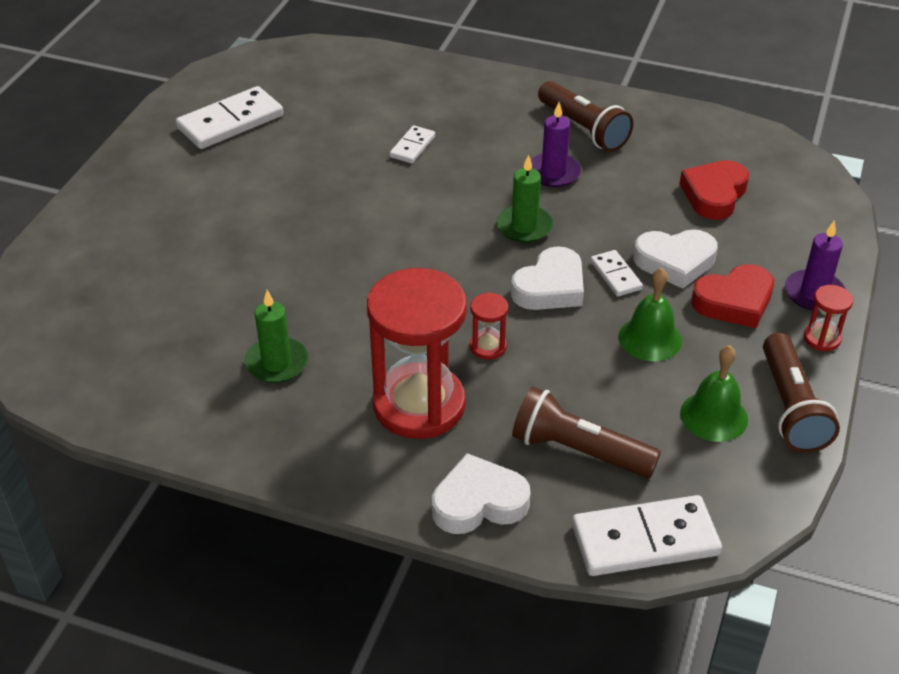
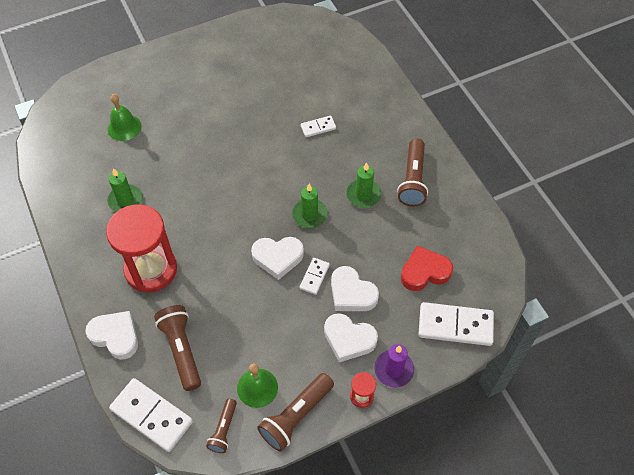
camera: 45 degrees right, 15 degrees up
(230, 122) = (258, 52): white domino -> white domino (455, 325)
(488, 347) = (212, 265): red hourglass -> none
(553, 173) = (363, 195): purple candle -> green candle
(650, 338) = (284, 323): green bell -> green bell (124, 127)
(734, 302) = (349, 339): red heart -> white heart
(741, 483) = (224, 429): none -> brown flashlight

